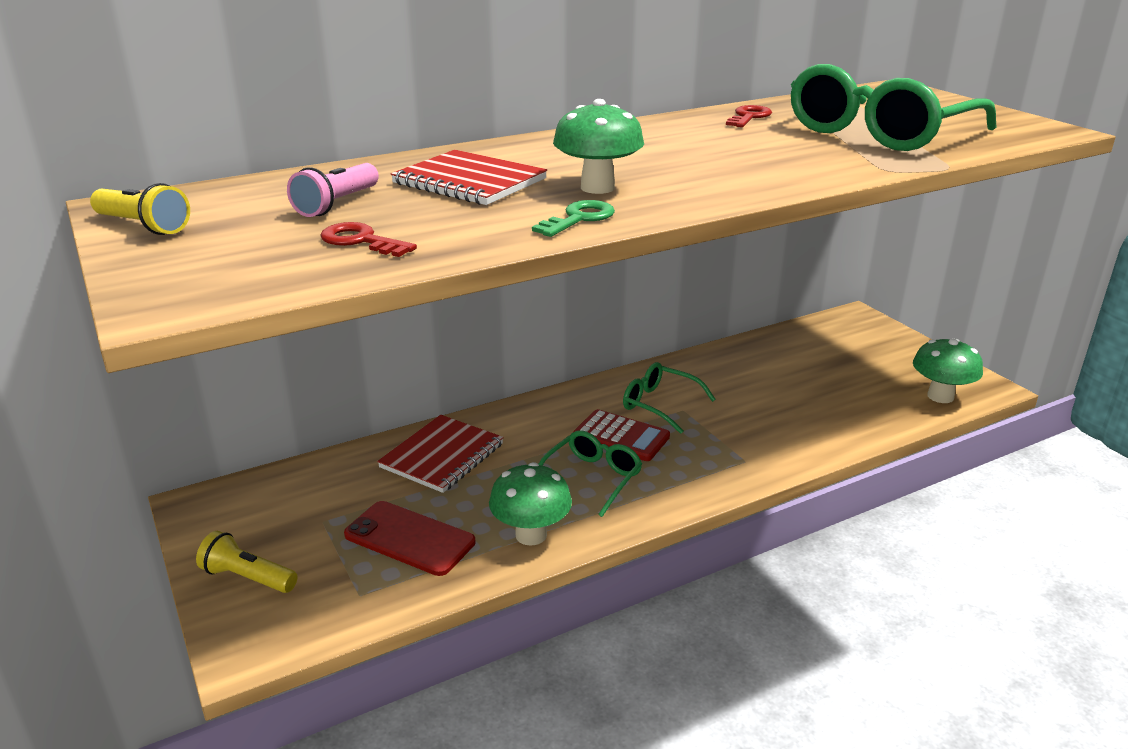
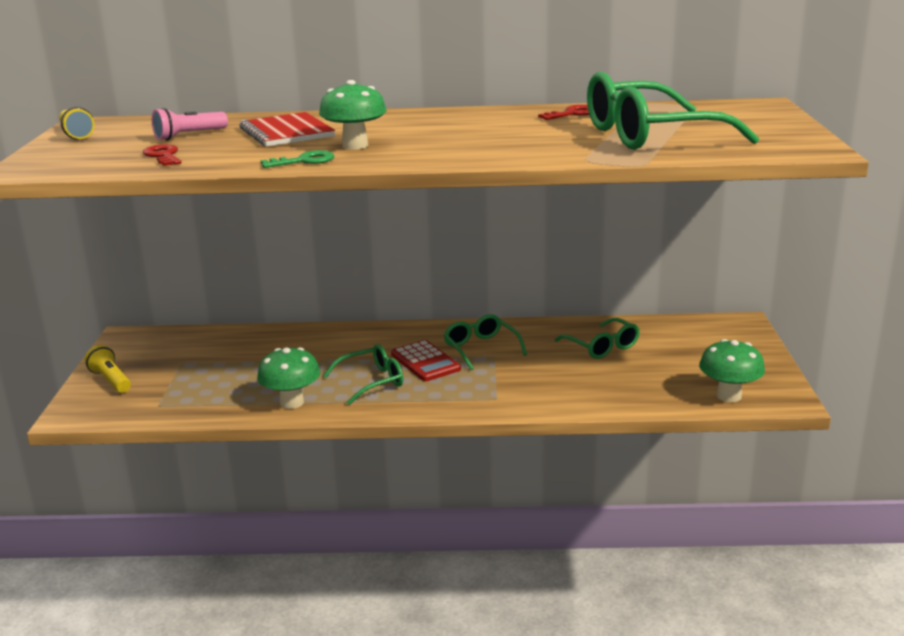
camera: 30 degrees right, 5 degrees down
(409, 538) = (218, 385): red phone -> none
(442, 456) = (292, 345): red notebook -> none
(772, 372) = (602, 347): none -> green glasses

